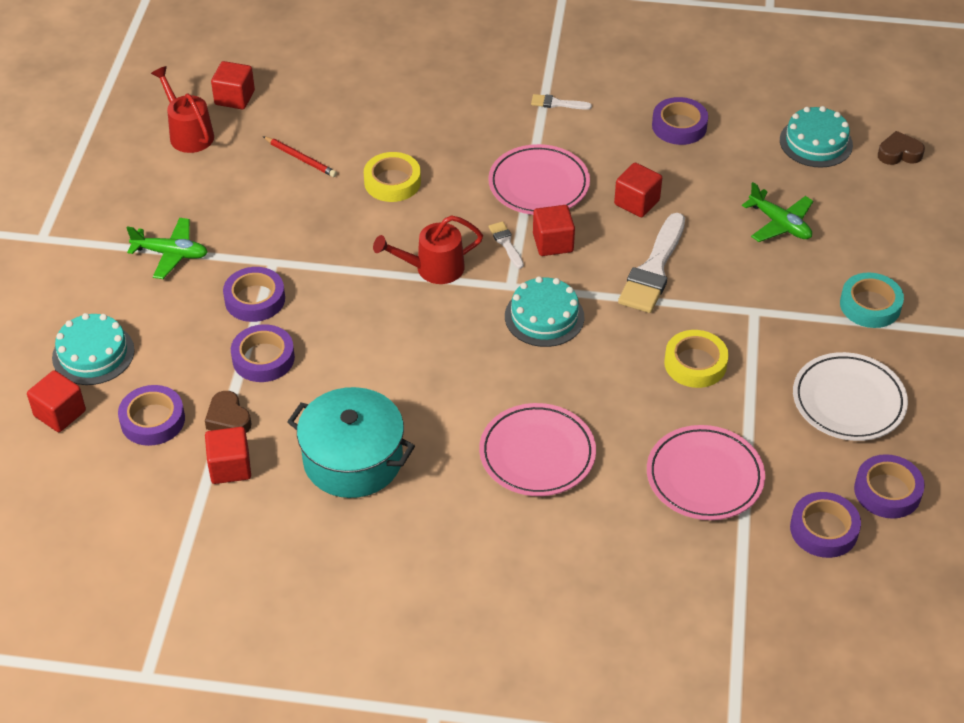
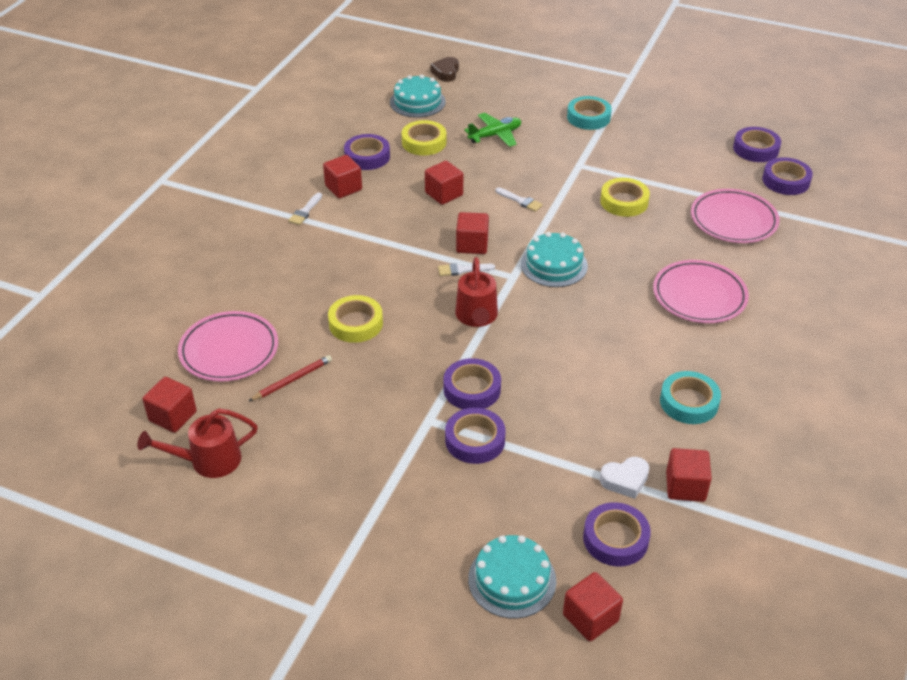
camera: 75 degrees left, 5 degrees down
(171, 254) = (387, 497): green plane -> none
(228, 418) = (625, 480): brown heart -> white heart
(263, 358) = (554, 444): purple tape -> purple tape (472, 389)
(353, 459) = (689, 402): turquoise pot -> turquoise tape
(539, 184) = (400, 239): pink plate -> pink plate (229, 350)
(611, 121) = (343, 188): none -> red cube
(653, 269) = (520, 201): white brush -> white brush, size x0.47
(731, 165) = (424, 142): none -> yellow tape
(848, 401) = (674, 146): white plate -> none

